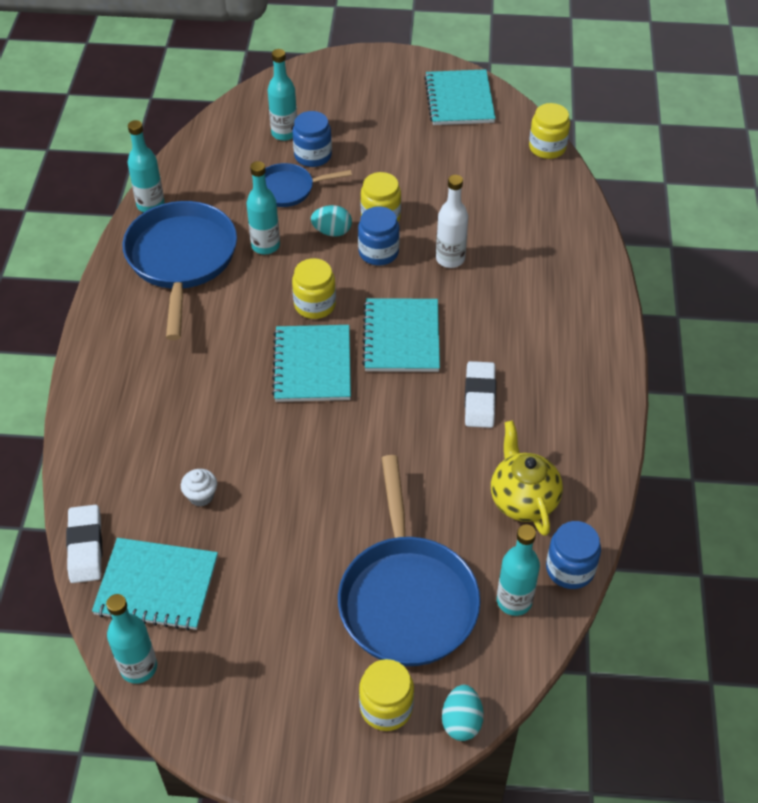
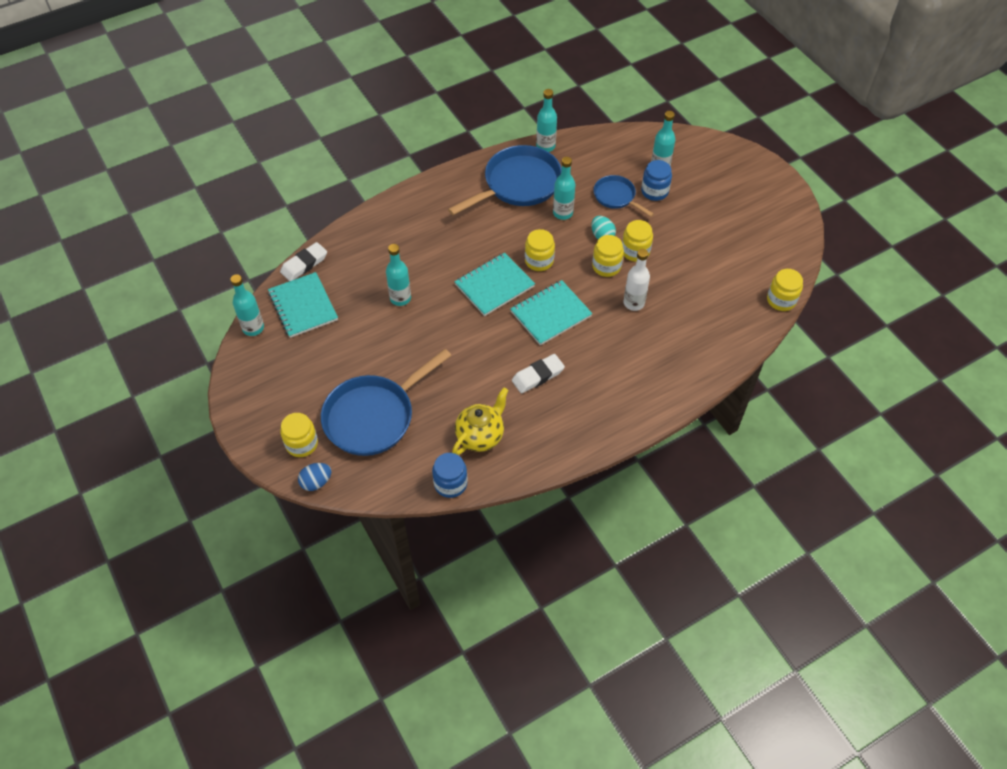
camera: 55 degrees right, 5 degrees up
(201, 496) = (369, 290): white cupcake -> none
(378, 252) = (606, 266): blue jar -> yellow jar
(459, 100) = (778, 232): turquoise notebook -> none
(461, 721) = (316, 482): turquoise egg -> blue egg
(514, 601) = (408, 467): turquoise bottle -> turquoise bottle (400, 298)

